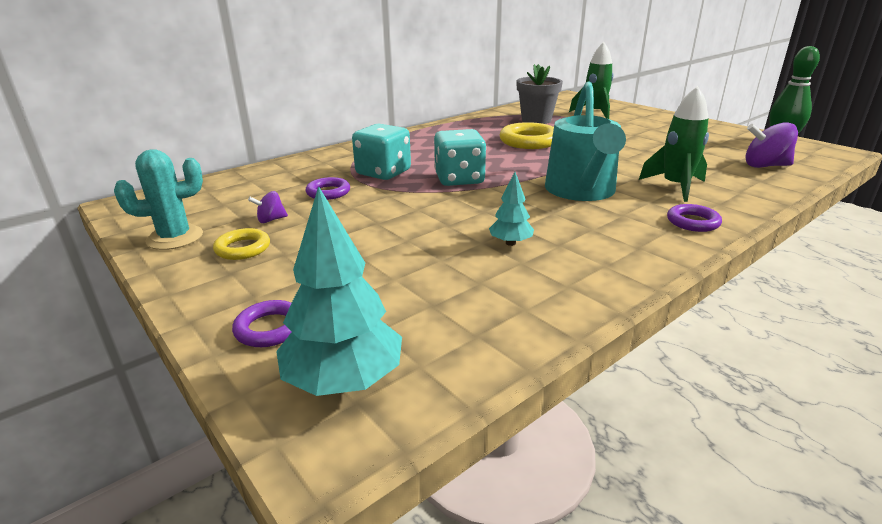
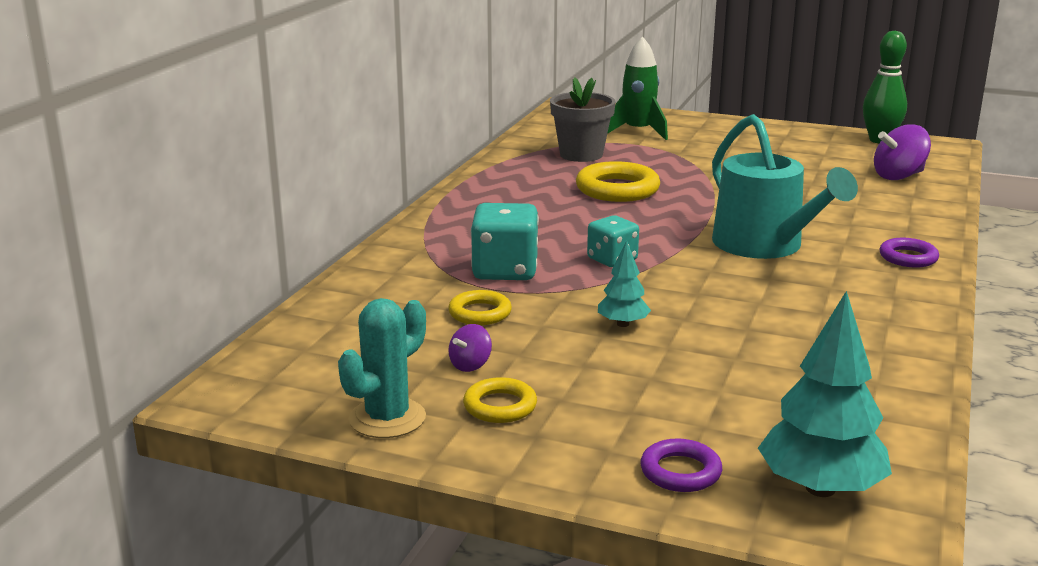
camera: 30 degrees left, 5 degrees down
(328, 192) = (480, 313): purple ring -> yellow ring
(459, 179) = (612, 259): turquoise dice -> turquoise dice, size x0.64
(510, 243) = (776, 322): turquoise tree -> turquoise tree (623, 324)
(675, 187) = (847, 220): green rocket -> none

